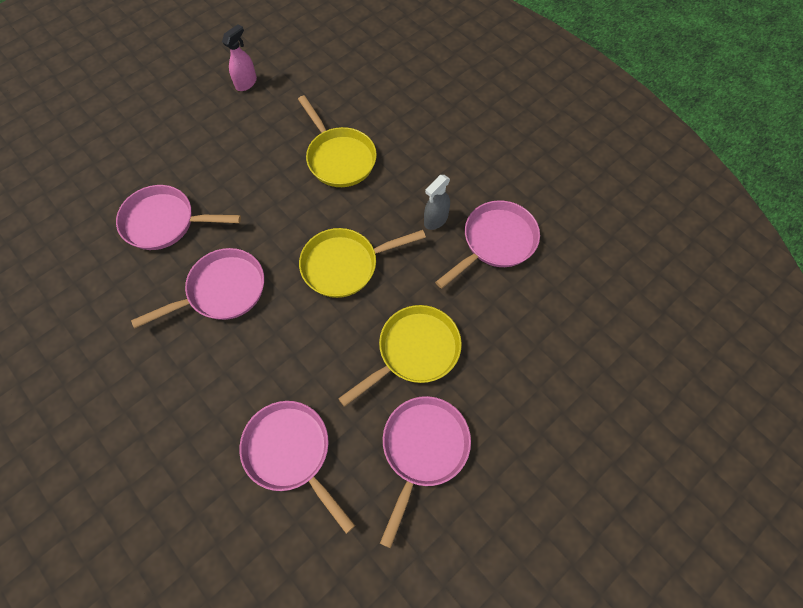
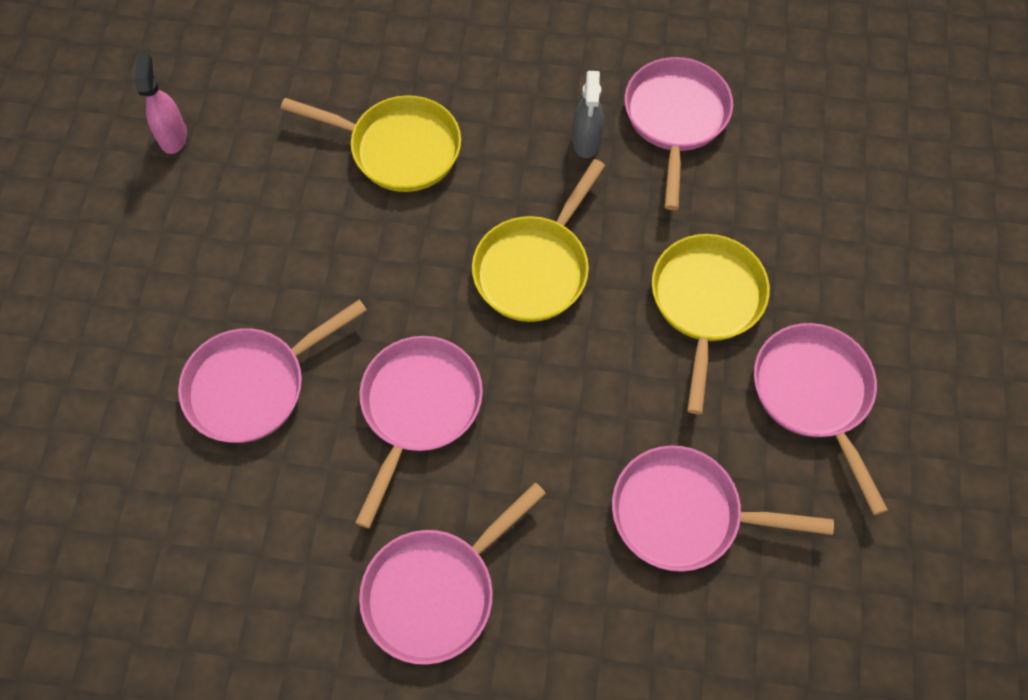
camera: 40 degrees left, 0 degrees up
(140, 386) = (436, 591): none -> pink pan

